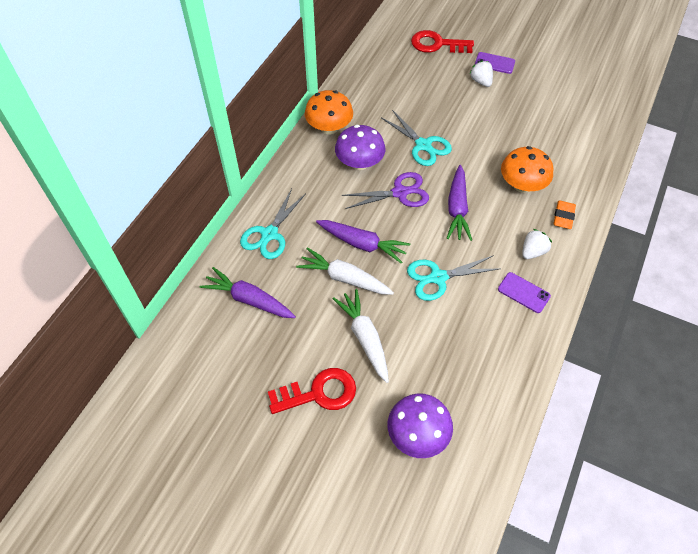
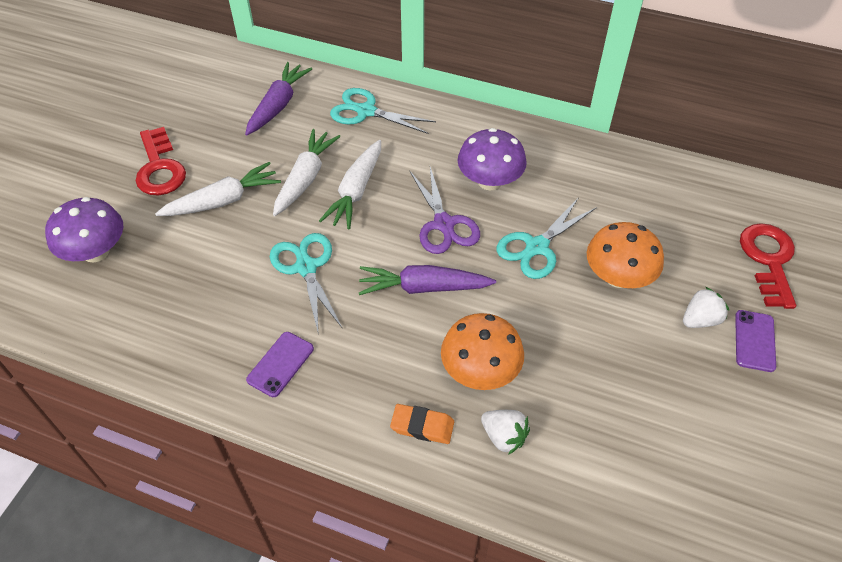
camera: 85 degrees right, 5 degrees down
(329, 128) = (546, 148): orange mushroom -> orange mushroom (618, 277)
(362, 244) = (356, 191): purple carrot -> white carrot
(533, 251) = (352, 379): white strawberry -> white strawberry (503, 437)

